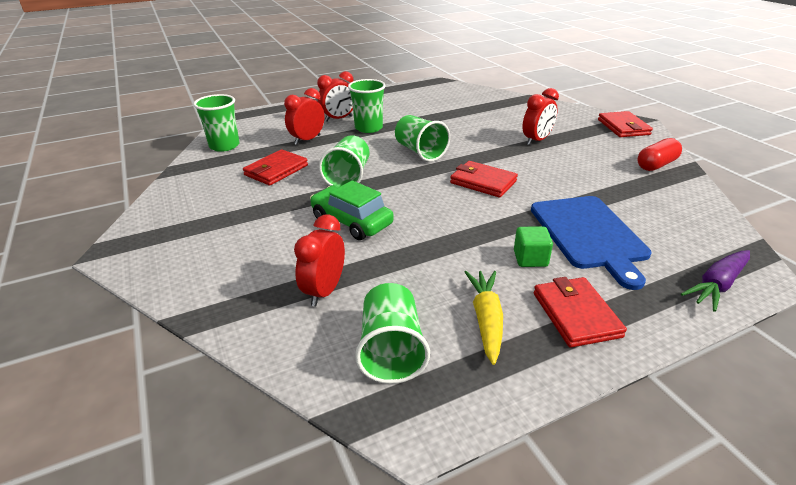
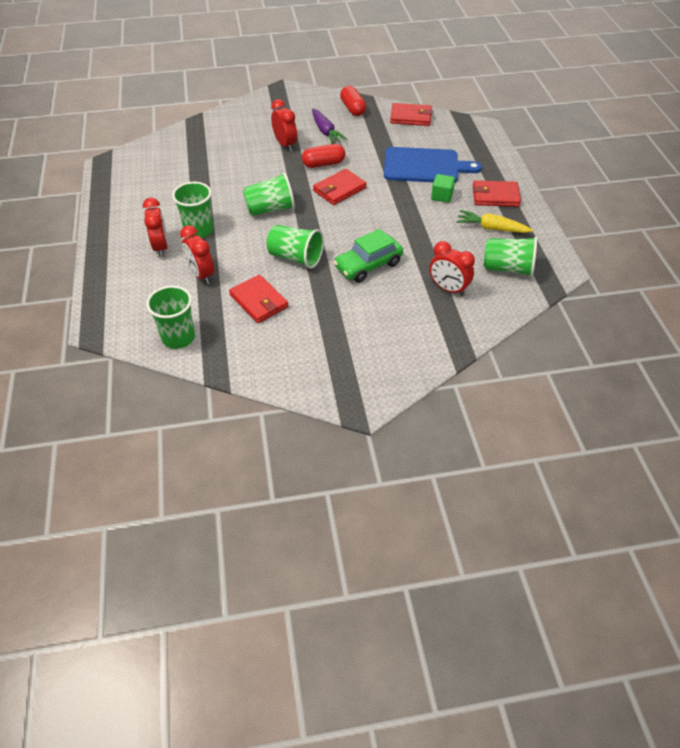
camera: 75 degrees left, 15 degrees up
(523, 165) = (323, 164): none -> red capsule
(623, 127) = (287, 98): red wallet -> red wallet (411, 117)
(717, 285) = (484, 143): purple carrot -> purple carrot (326, 132)

